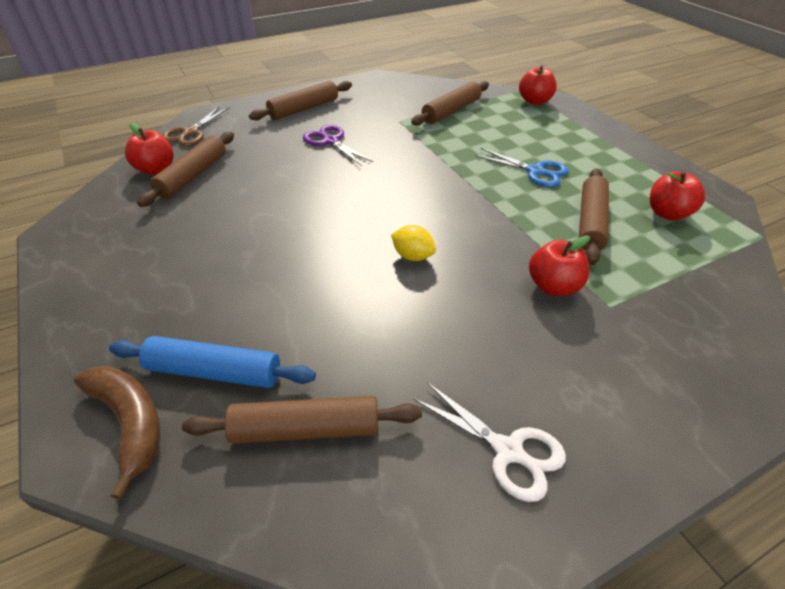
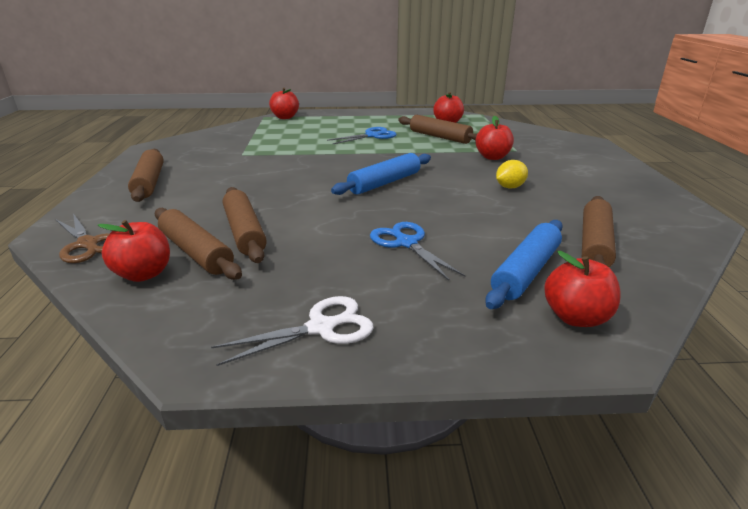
camera: 65 degrees left, 15 degrees down
(130, 423) = (576, 317): brown banana -> red apple
(248, 274) = (406, 243): none -> blue scissors
(331, 141) = (234, 182): purple scissors -> none
(389, 221) = (384, 183): none -> blue rolling pin
(413, 256) = (434, 183): yellow lemon -> yellow lemon (509, 187)
(451, 111) = (257, 138): brown rolling pin -> brown rolling pin (244, 232)
(508, 451) = (618, 194): white scissors -> white scissors (321, 328)

